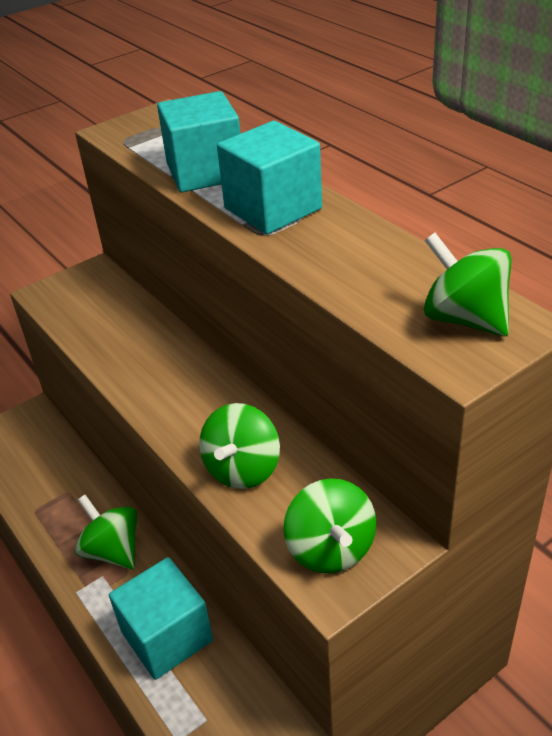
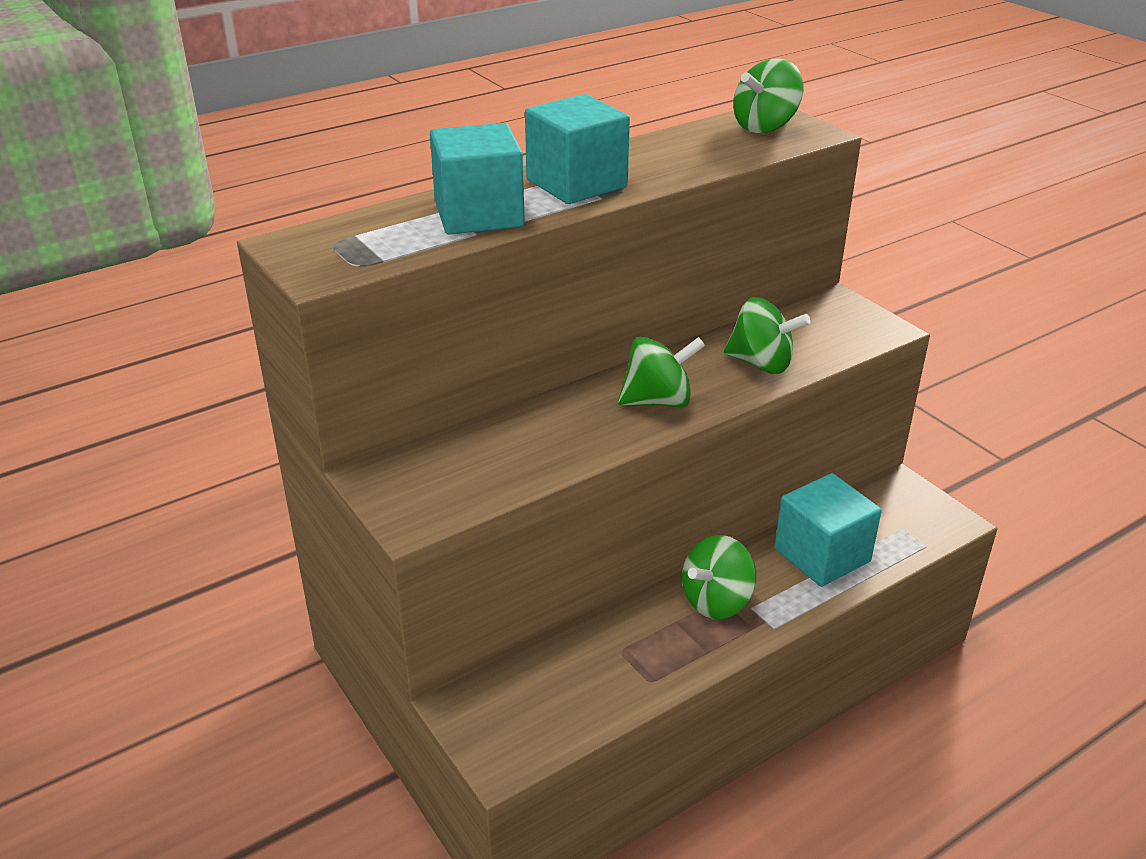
camera: 90 degrees left, 5 degrees down
(330, 549) = (848, 326): green spinning top -> green spinning top (658, 401)

